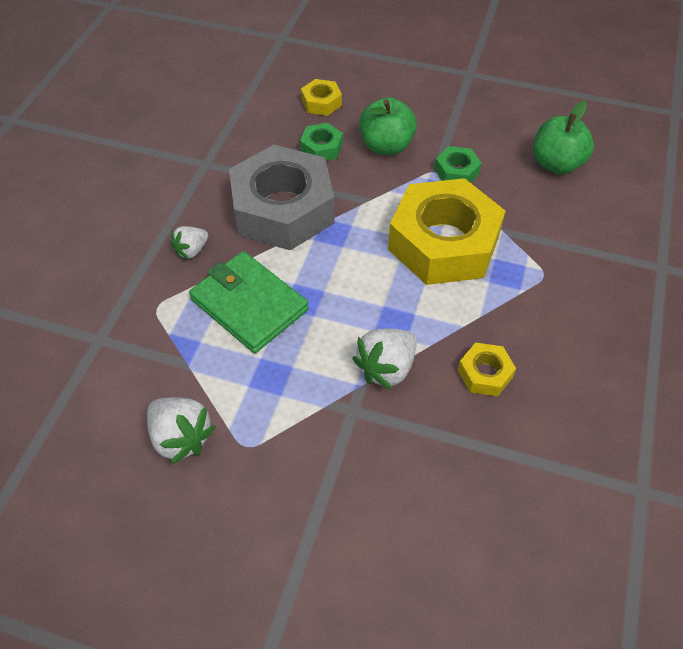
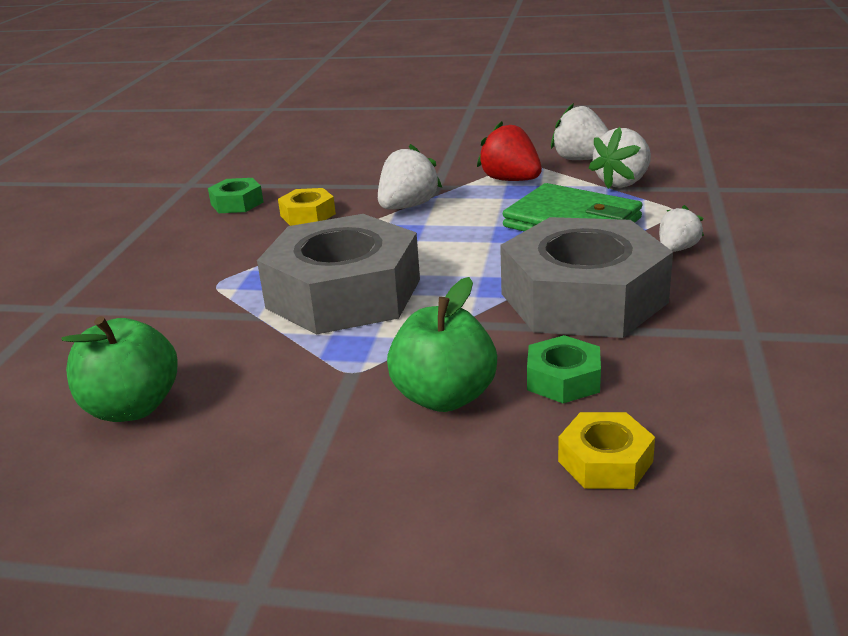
camera: 175 degrees right, 25 degrees down
(169, 370) = (623, 182): none -> white strawberry
(273, 403) = (511, 180): none -> red strawberry
(443, 243) = (343, 294): yellow nut -> grey nut
(456, 171) = (315, 375): green nut -> green nut (237, 203)

